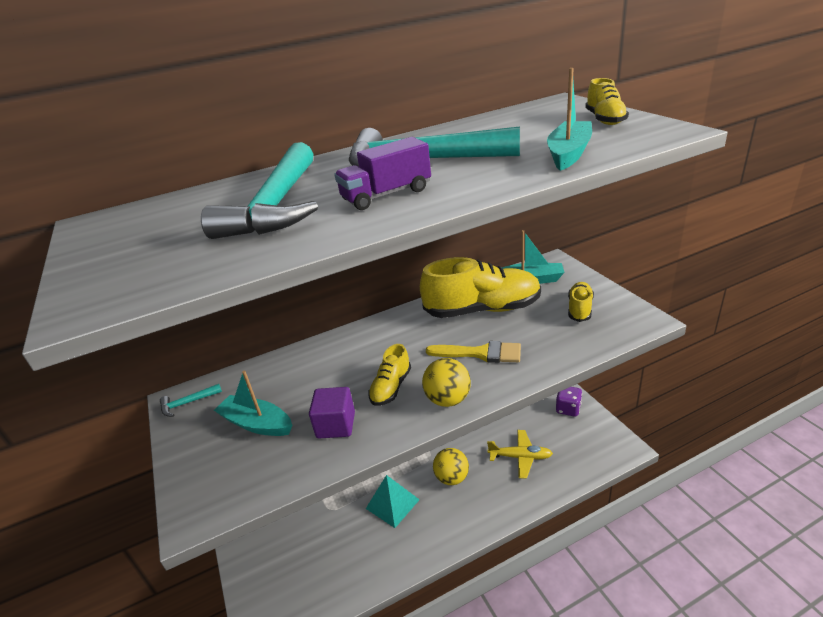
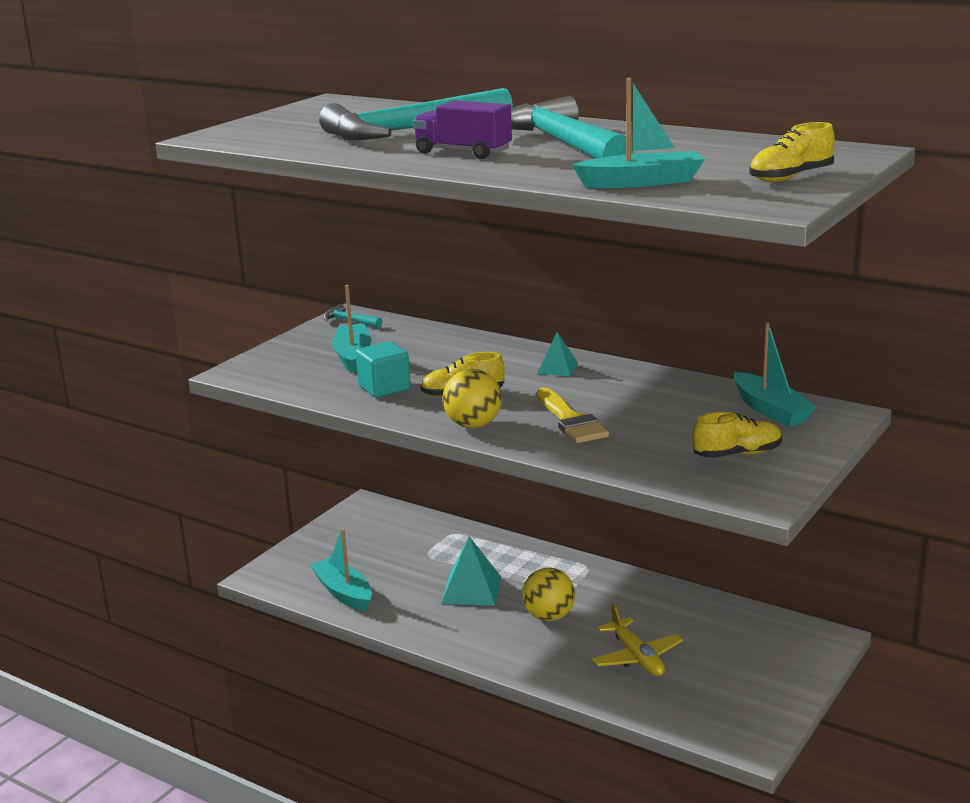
camera: 55 degrees right, 10 degrees down
(333, 584) = (343, 593): none -> turquoise boat
(336, 425) = (384, 388): purple cube -> turquoise cube
(394, 332) = (557, 368): none -> turquoise pyramid
(482, 309) = (661, 400): yellow shoe -> none
(568, 409) = (777, 672): purple dice -> none

